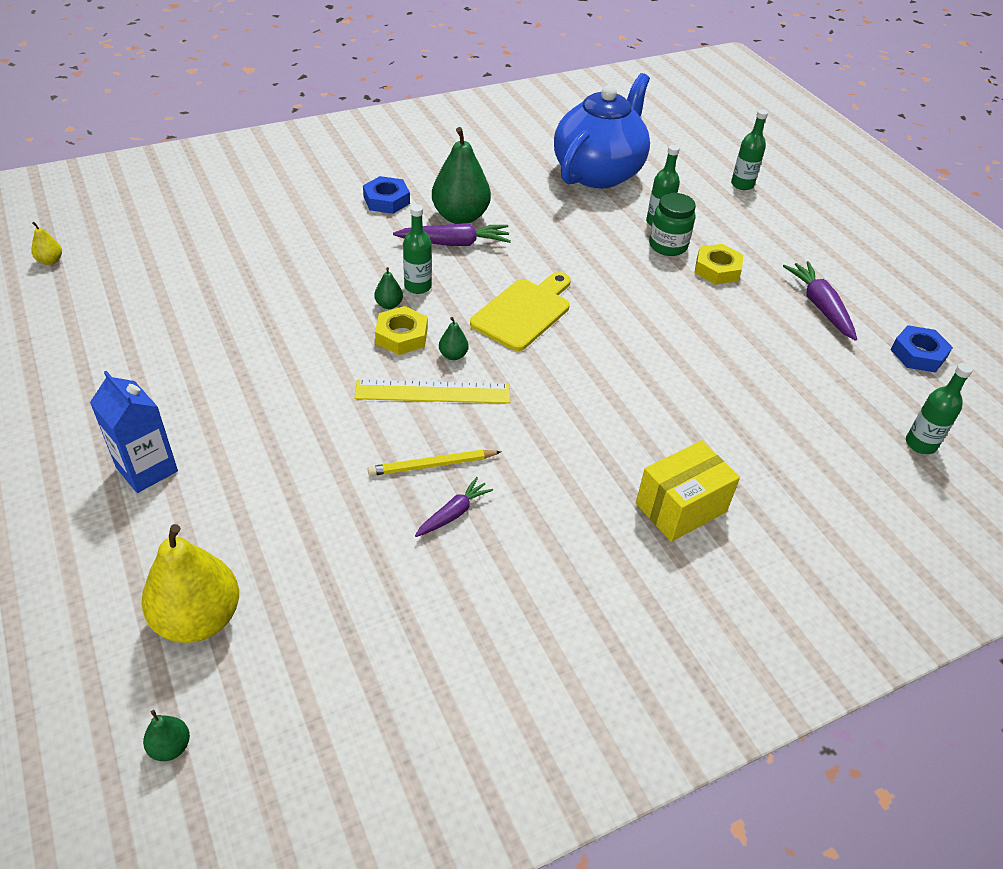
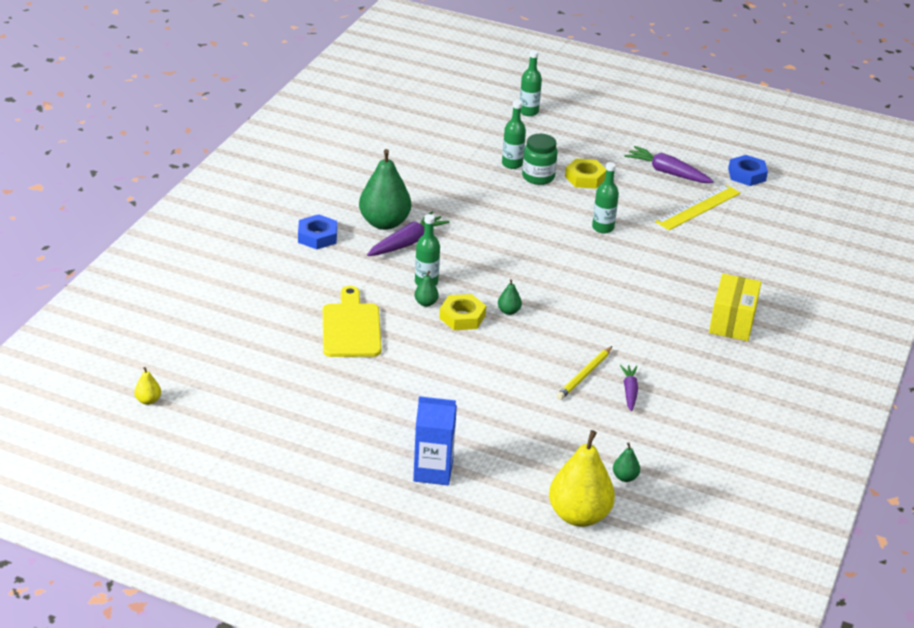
camera: 40 degrees left, 10 degrees down
(170, 747) = (650, 569): green pear -> green pear (625, 477)
(433, 391) = (527, 337): yellow ruler -> yellow ruler (698, 207)
(524, 312) = (512, 263): yellow cutting board -> yellow cutting board (351, 327)
(598, 173) = (429, 147): blue teapot -> none
(920, 444) = (801, 225): green bottle -> green bottle (603, 228)

